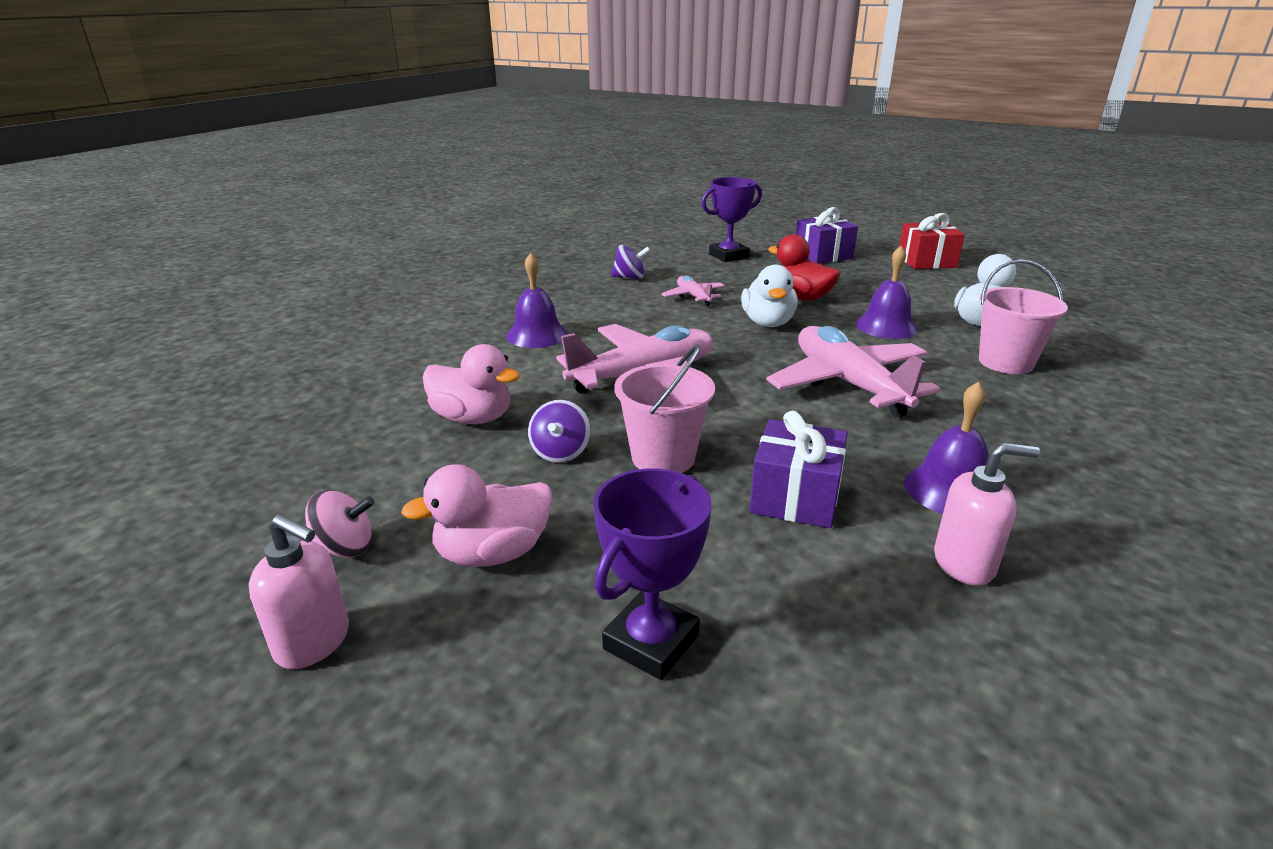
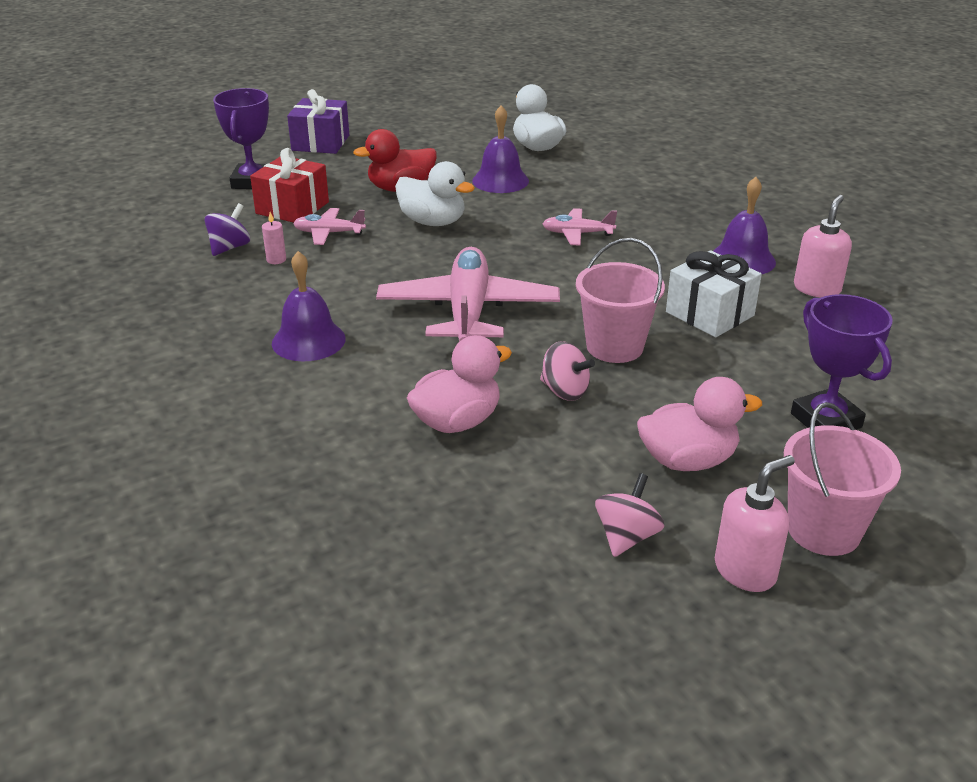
camera: 60 degrees left, 5 degrees up
(493, 553) = (687, 460): pink duck -> pink duck turned 105 degrees counterclockwise
(560, 452) = (565, 391): purple spinning top -> pink spinning top
(633, 294) = (276, 260): none -> pink candle
(795, 497) = (709, 314): purple gift -> white gift
(848, 384) = (577, 234): pink plane -> pink plane, size x0.48
(926, 261) = (400, 113): red gift -> red gift (292, 208)
(1005, 362) = (605, 168): pink bucket -> pink bucket (823, 530)

